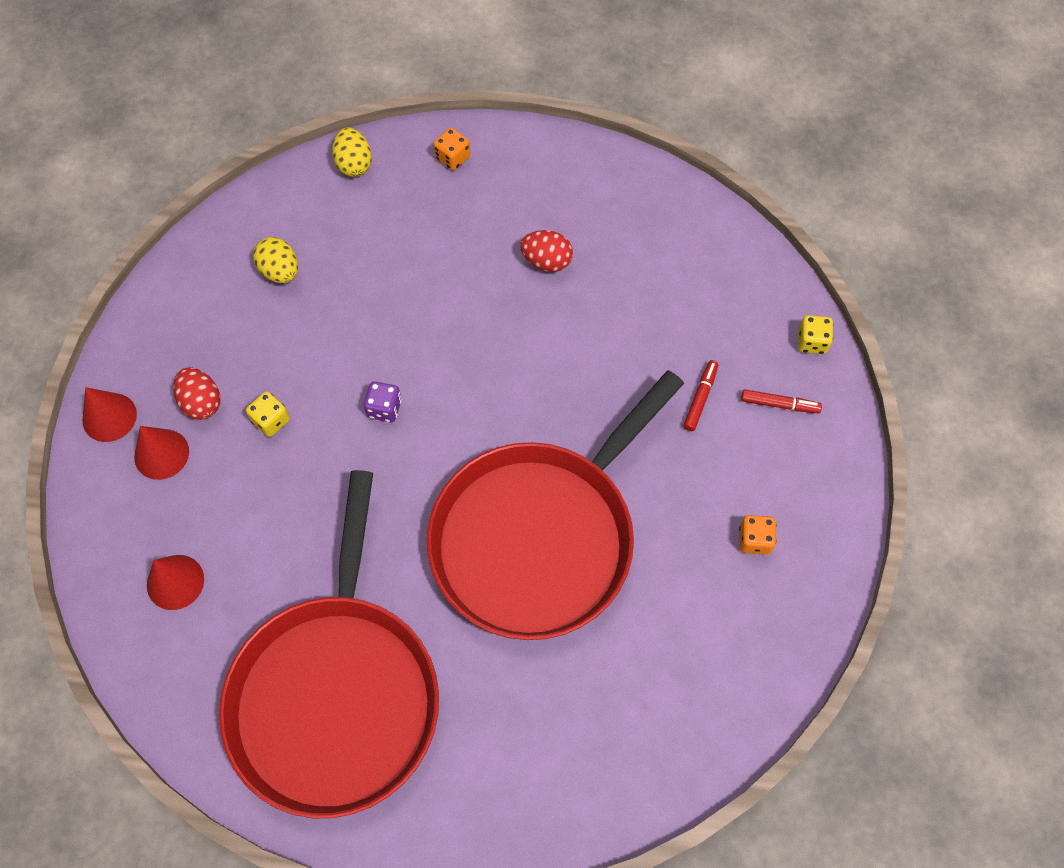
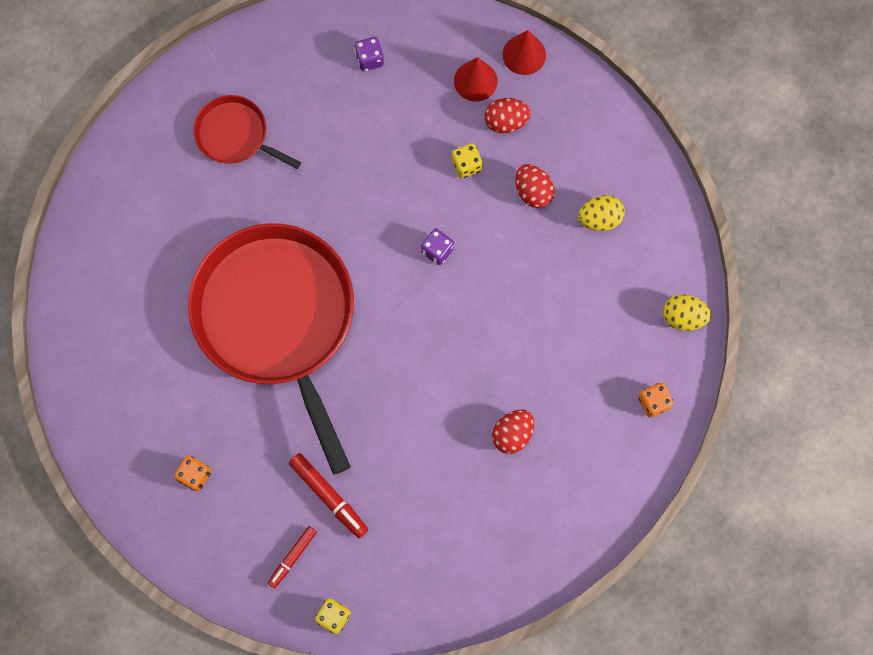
camera: 115 degrees right, 10 degrees up
(175, 582) = (369, 59): red cone -> purple dice
(275, 344) = (533, 192): none -> red egg
(336, 694) = (235, 135): red pan -> red pan, size x0.46
(700, 398) = (329, 496): red marker -> red marker, size x1.51

